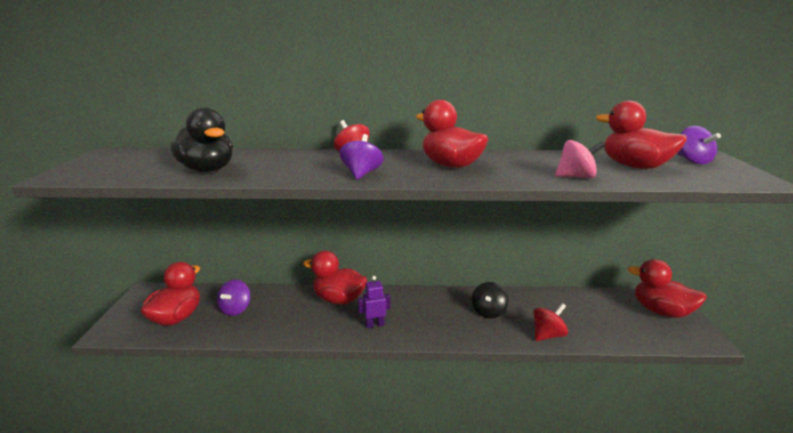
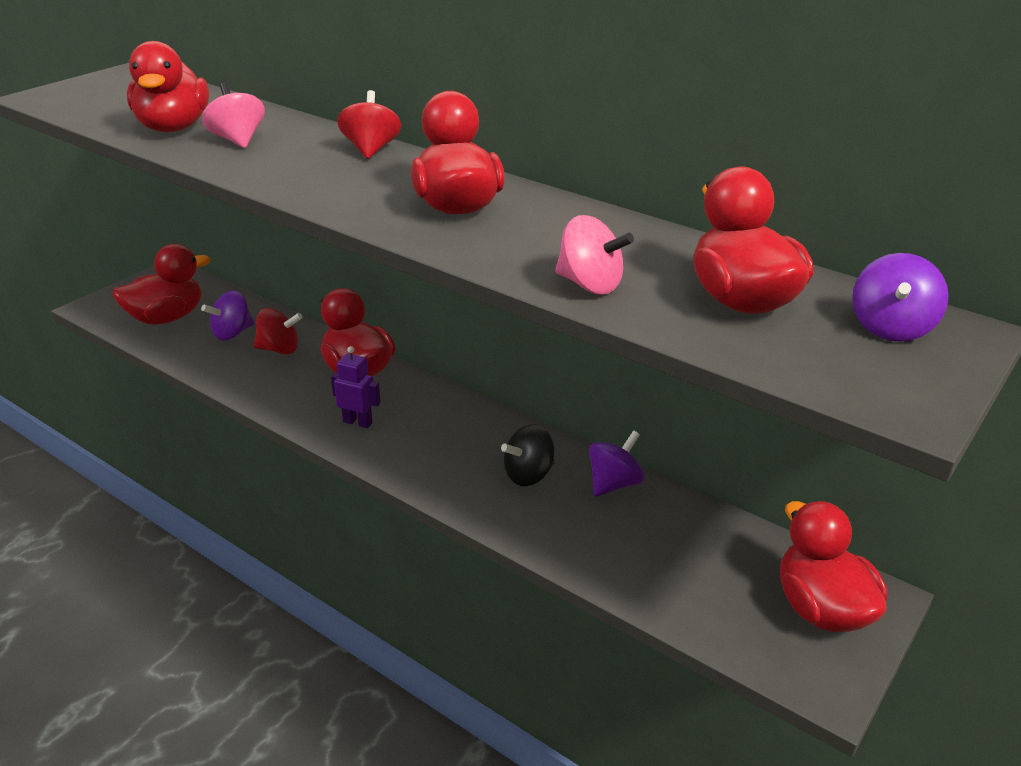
camera: 35 degrees right, 10 degrees up
(207, 170) = (173, 128): black duck -> red duck
(265, 166) = (237, 140): none -> pink spinning top
(361, 174) = (318, 185): purple spinning top -> purple spinning top (614, 484)
(547, 335) = (566, 545): red spinning top -> red spinning top (279, 349)

